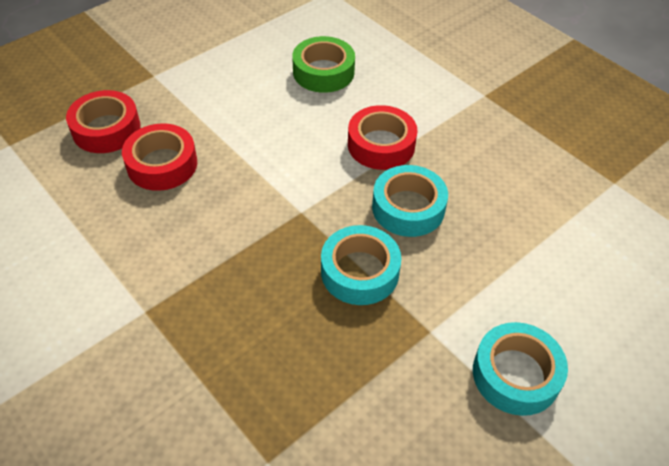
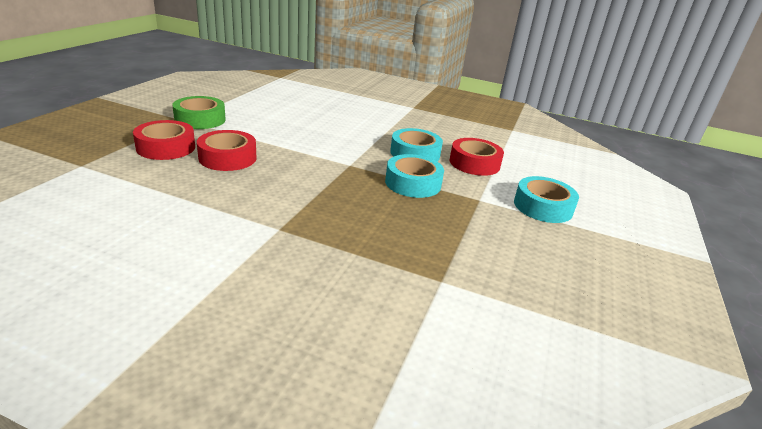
camera: 30 degrees left, 20 degrees down
(323, 72) = (307, 107): green tape -> green tape (200, 119)
(381, 145) = (373, 131): red tape -> red tape (474, 163)

